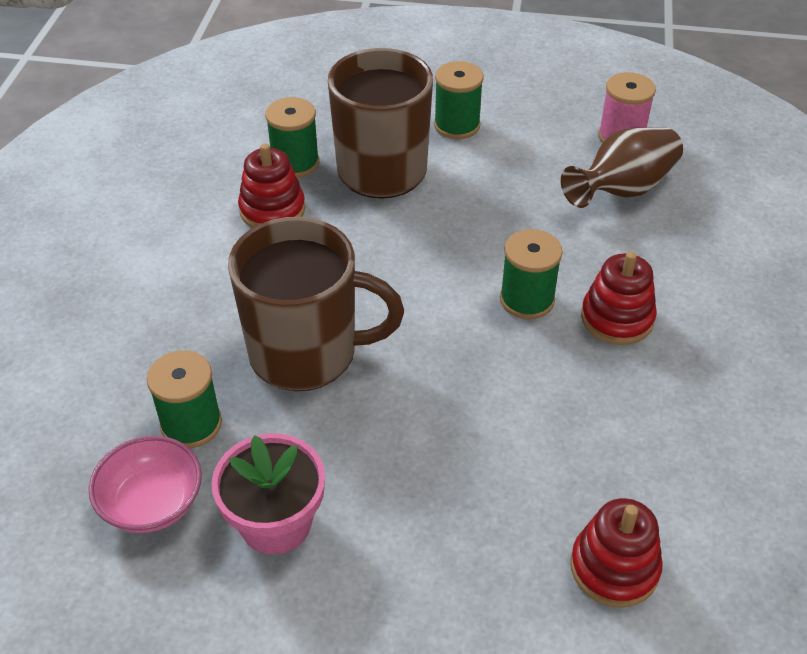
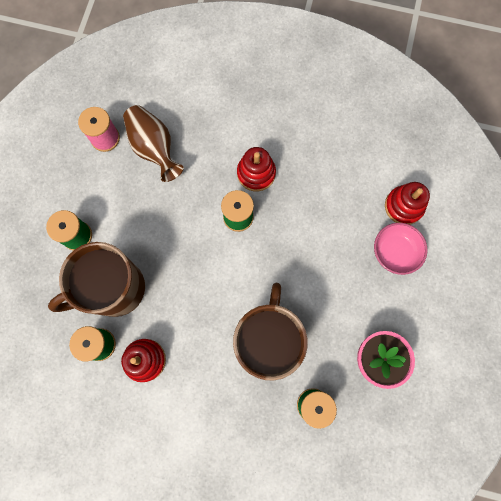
camera: 85 degrees left, 30 degrees up
(152, 503) = (362, 423): pink bowl -> pink bowl (395, 252)

